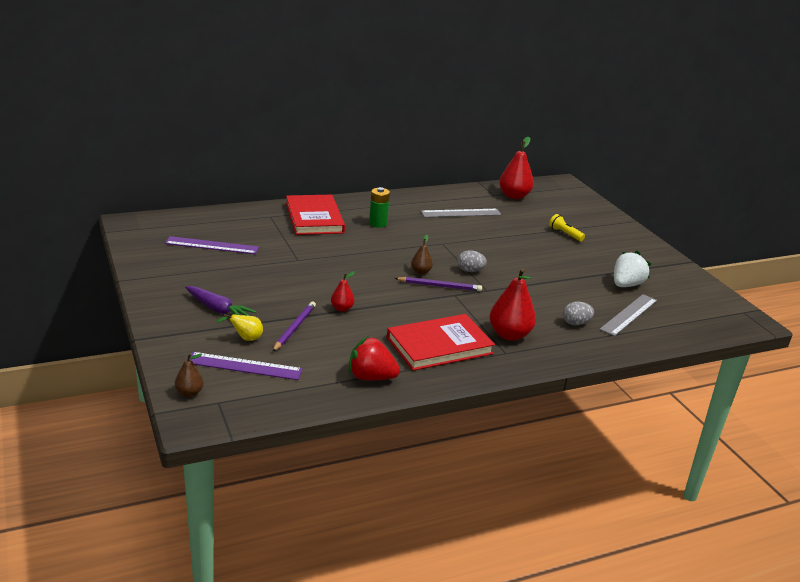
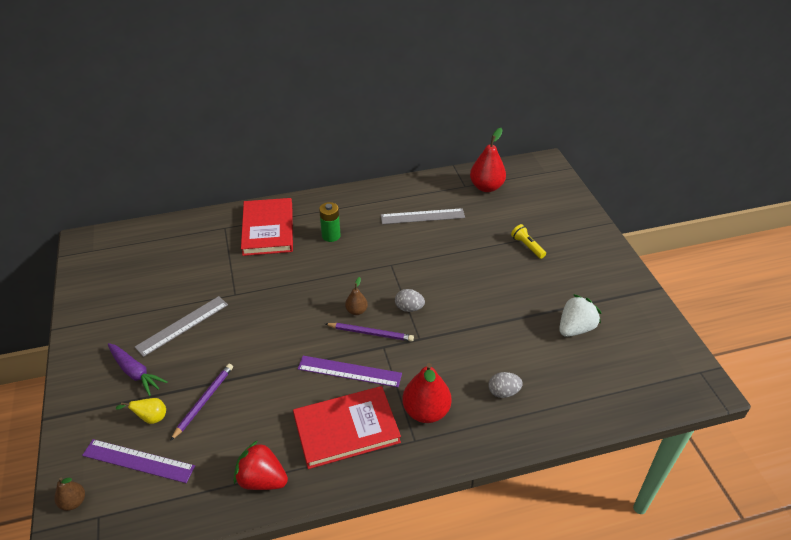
camera: 10 degrees right, 15 degrees up
(212, 245) = (155, 274): purple ruler -> purple ruler (349, 371)
(342, 309) = (260, 370): red pear -> none
(629, 314) = (566, 377): grey ruler -> grey ruler (182, 325)

